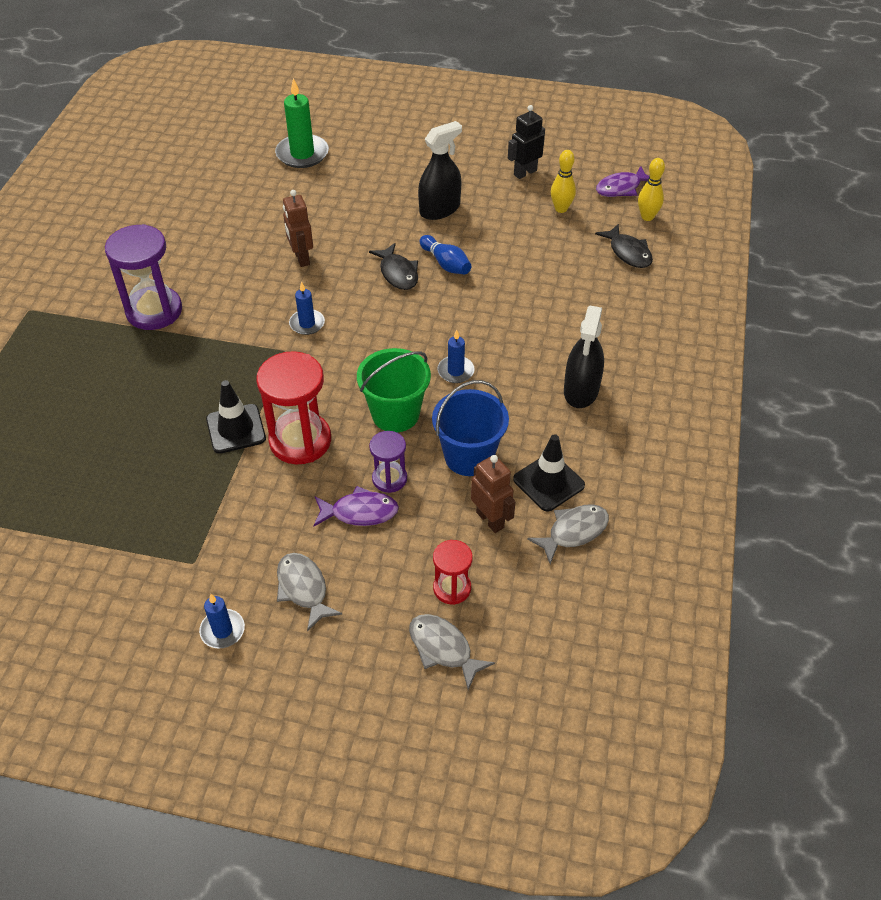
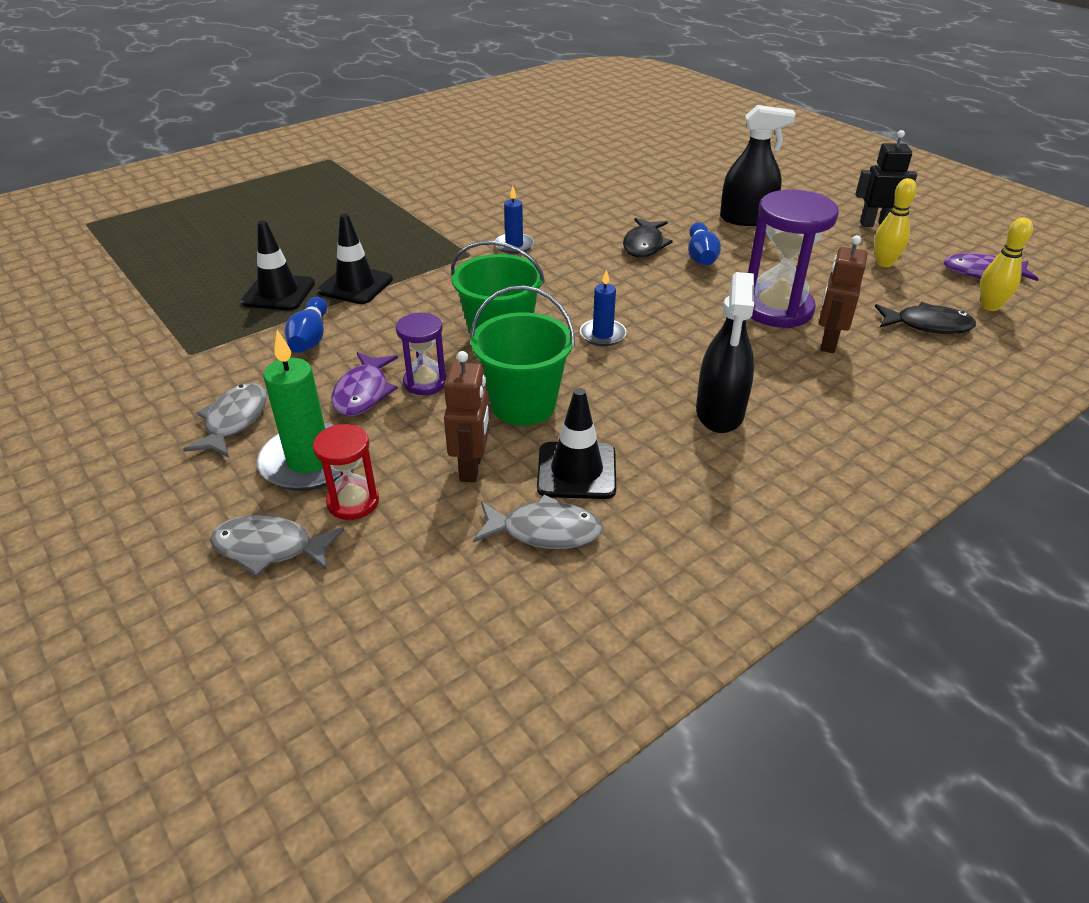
camera: 40 degrees right, 10 degrees down
(154, 311) = (409, 191): purple hourglass -> purple hourglass (777, 309)
(185, 471) = (278, 293): none -> black traffic cone
(222, 630) = (133, 412): blue candle -> none
(265, 494) = (310, 338): none -> blue bowling pin
(300, 441) = (392, 317): red hourglass -> none
(301, 258) = (571, 204): brown robot -> brown robot (828, 342)
(302, 154) = (665, 145): green candle -> green candle (309, 461)
(360, 512) = (363, 393): purple fish -> purple fish turned 60 degrees clockwise
(443, 649) = (270, 548): grey fish -> grey fish turned 75 degrees counterclockwise
(469, 456) = (523, 405): blue bucket -> green bucket
(581, 390) = (720, 412): black spray bottle -> black spray bottle turned 45 degrees counterclockwise
(628, 252) = (927, 325): black fish -> black fish turned 90 degrees counterclockwise

